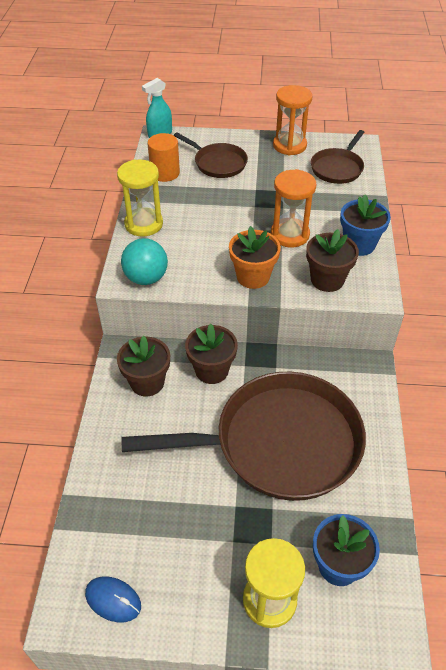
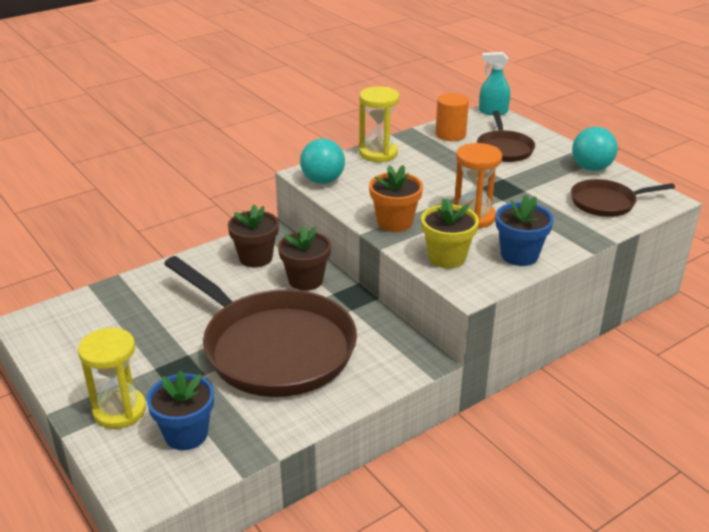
camera: 50 degrees right, 15 degrees down
(113, 600) = (55, 337): blue mouse -> none
(289, 145) = (591, 168): orange hourglass -> turquoise ball
(327, 280) = (447, 257): brown flower pot -> yellow flower pot

